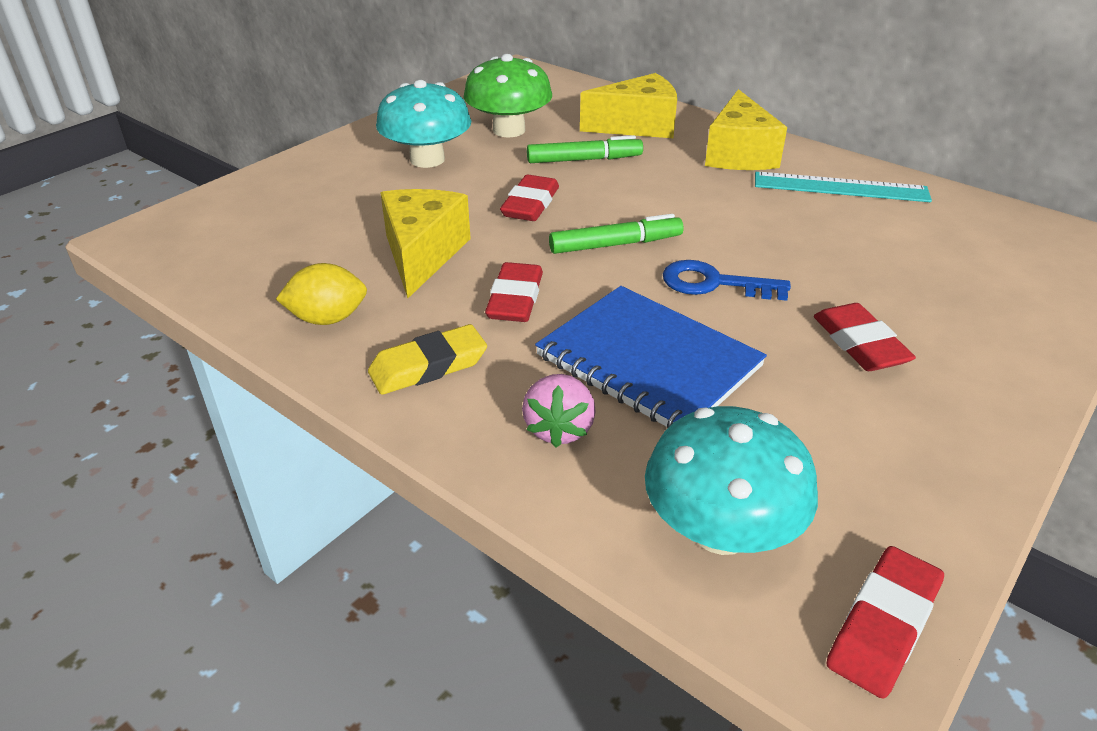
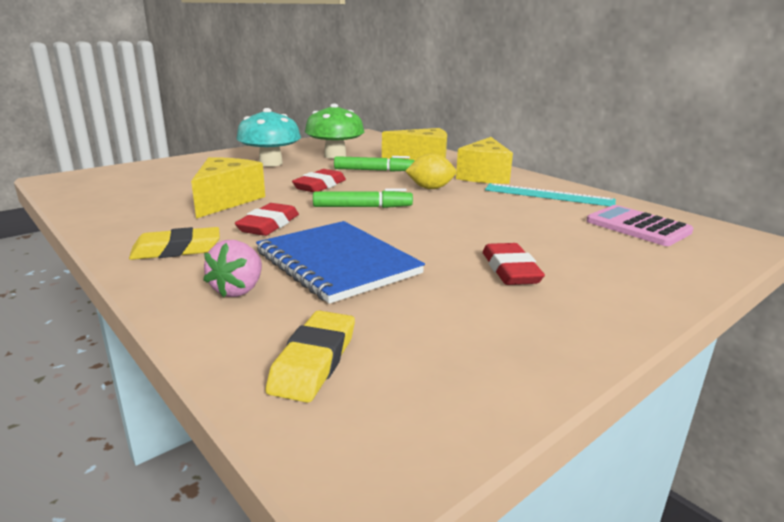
camera: 10 degrees right, 15 degrees down
(328, 319) = (134, 222): yellow lemon -> yellow lemon (430, 188)
(713, 283) = (418, 230): blue key -> none
(721, 530) = (314, 361): turquoise mushroom -> yellow eraser
(883, 626) = (410, 445): red eraser -> none
(972, 240) = (637, 227): none -> pink calculator

